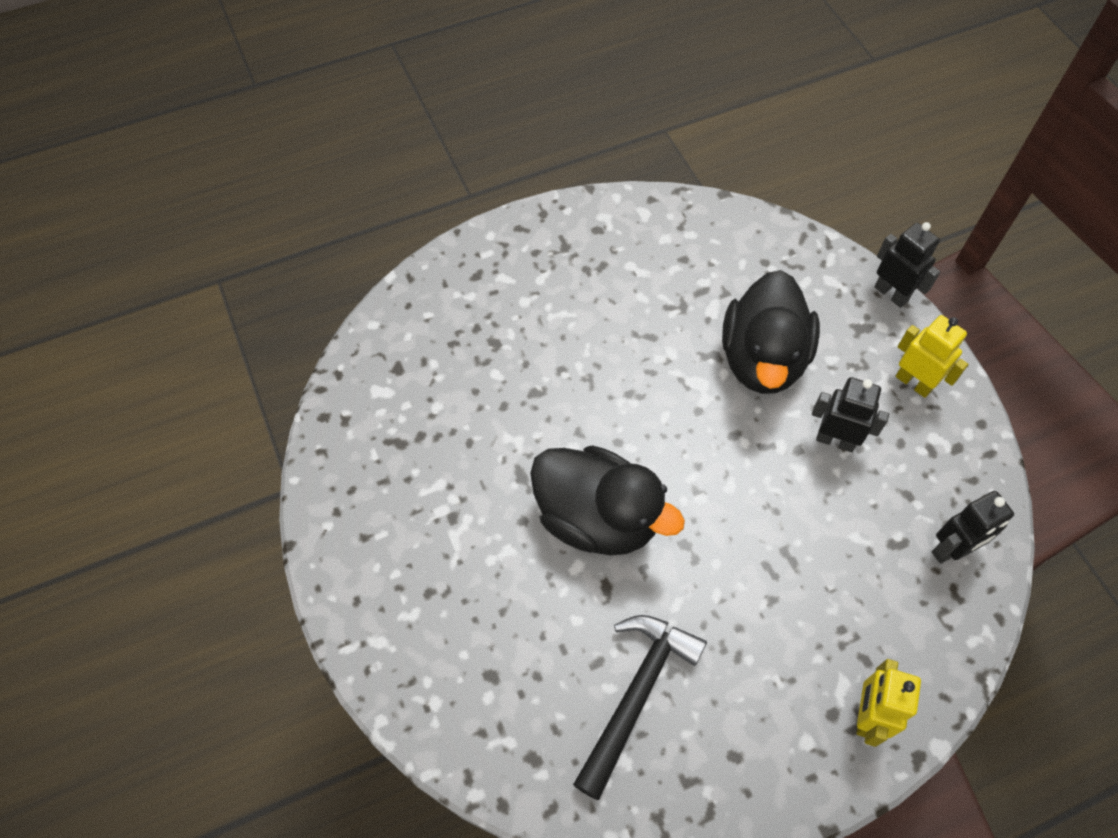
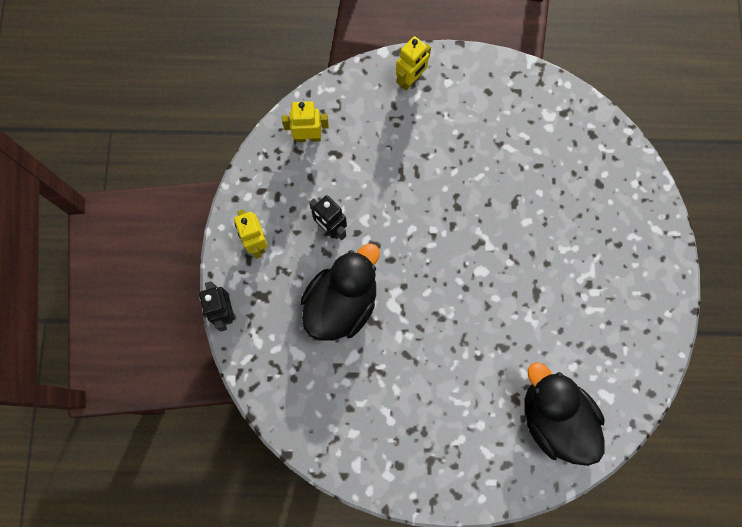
camera: 155 degrees left, 15 degrees up
(597, 518) = (501, 244): black duck -> black duck (554, 418)
(636, 695) = (525, 140): black hammer -> none
(951, 550) = (308, 137): black robot -> yellow robot

